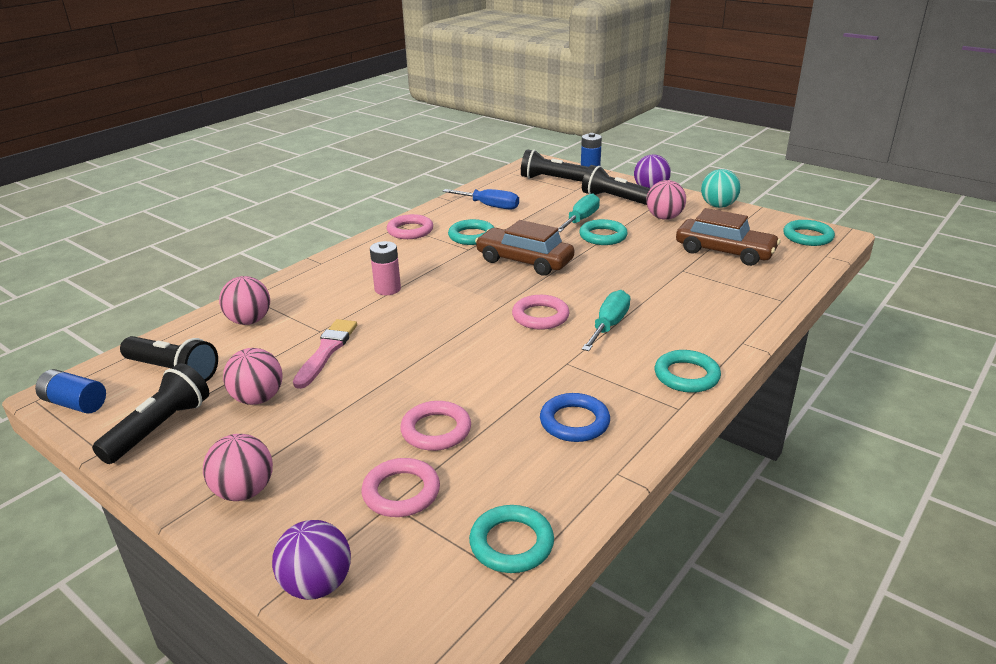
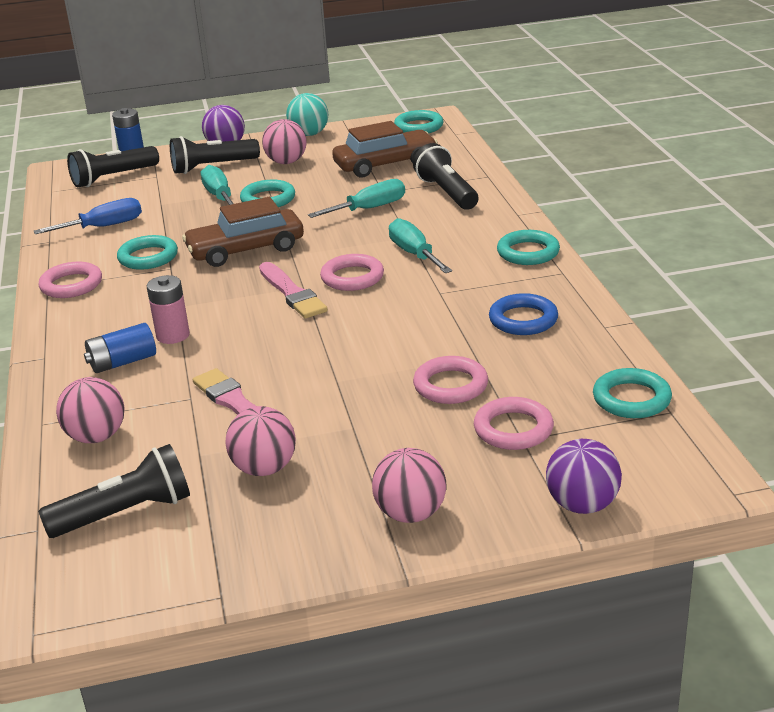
camera: 50 degrees left, 0 degrees up
(75, 404) = (90, 601): blue battery -> blue battery (123, 362)
(159, 428) = (230, 545): black flashlight -> black flashlight (446, 193)
(489, 304) = (291, 293): none -> pink brush
(648, 277) = (369, 209): none -> turquoise screwdriver

